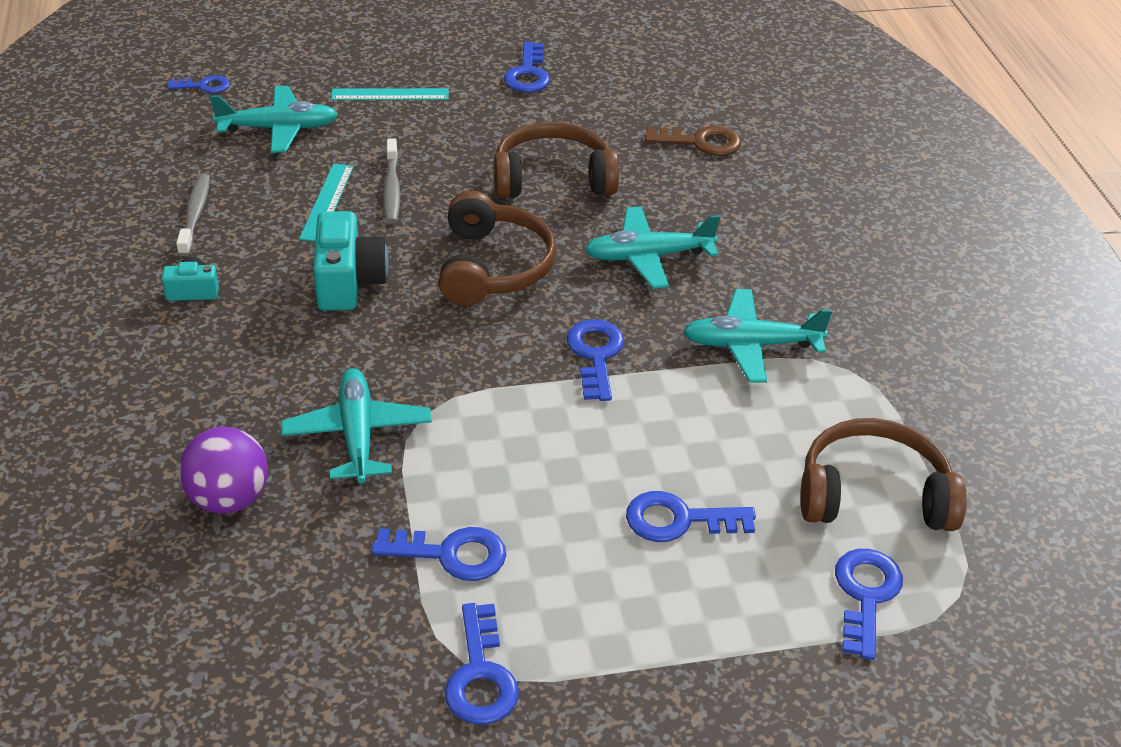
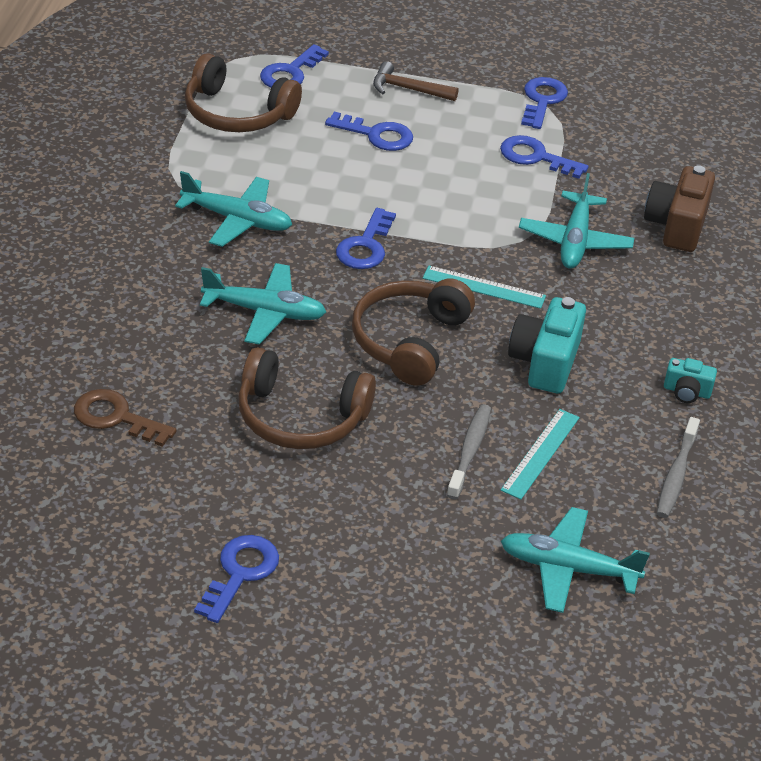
camera: 160 degrees left, 0 degrees up
(204, 86) = (645, 668): blue key -> none
(229, 499) = (676, 226): purple ball -> brown camera
(390, 94) = (422, 586): turquoise ruler -> turquoise ruler (484, 287)
(687, 624) = (408, 89): none -> brown hammer

